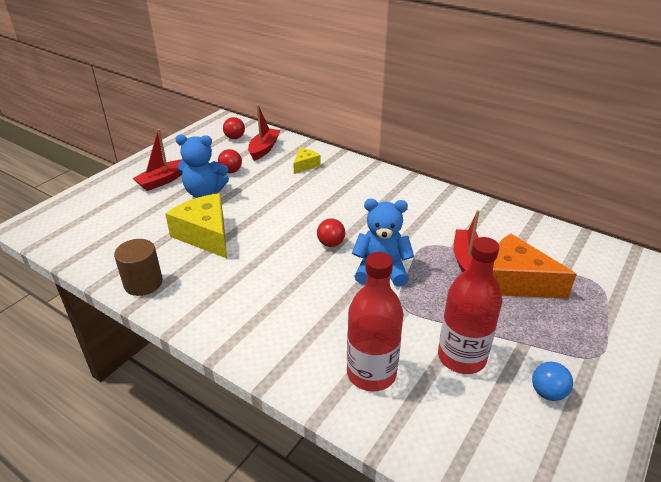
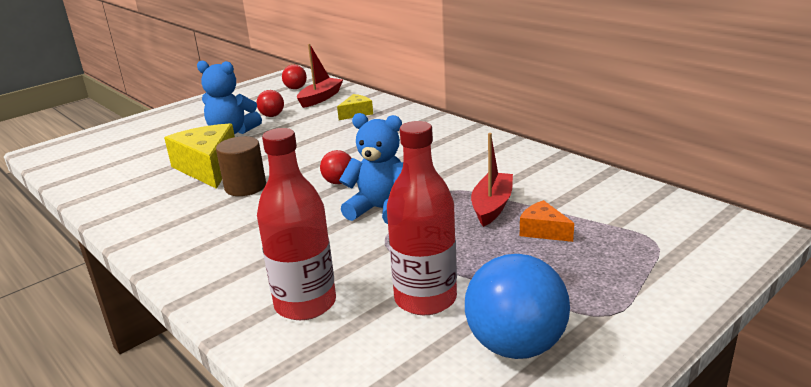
camera: 15 degrees right, 10 degrees down
(143, 283) = (117, 204): brown cylinder -> brown cylinder (245, 187)
(163, 180) = (197, 121): red boat -> none
(516, 281) = (543, 231): orange cheese -> orange cheese, size x0.51
(547, 393) = (515, 345): blue ball -> blue ball, size x1.98

